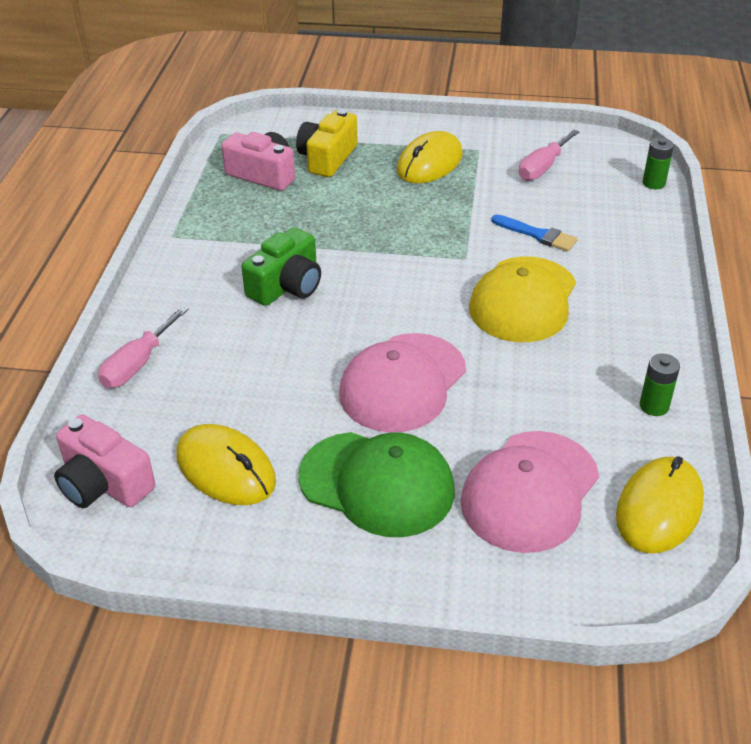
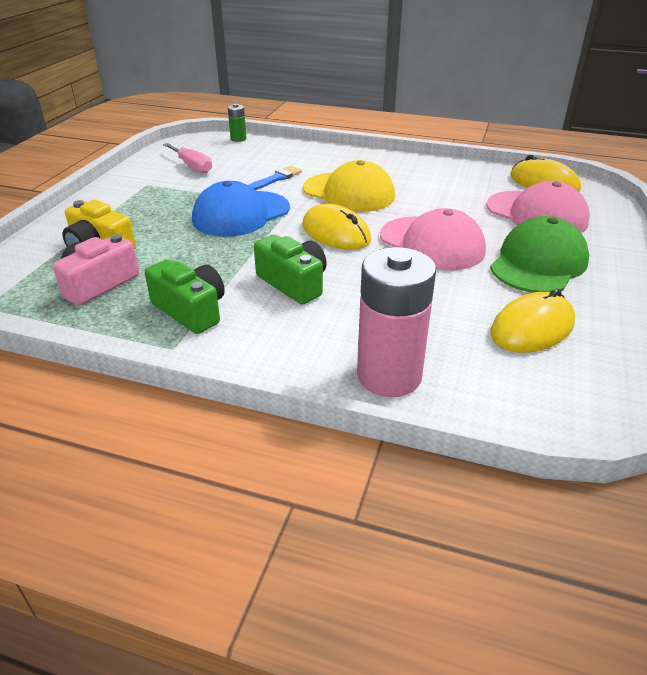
camera: 80 degrees left, 5 degrees down
(104, 483) = (560, 399): pink camera -> none
(138, 364) = (389, 376): pink screwdriver -> pink battery
(228, 233) = (191, 310): none -> green camera
(428, 226) = (241, 214): none -> blue cap
(429, 163) = (150, 204): yellow mouse -> yellow mouse (336, 233)
(654, 406) = (460, 172): green battery -> none

